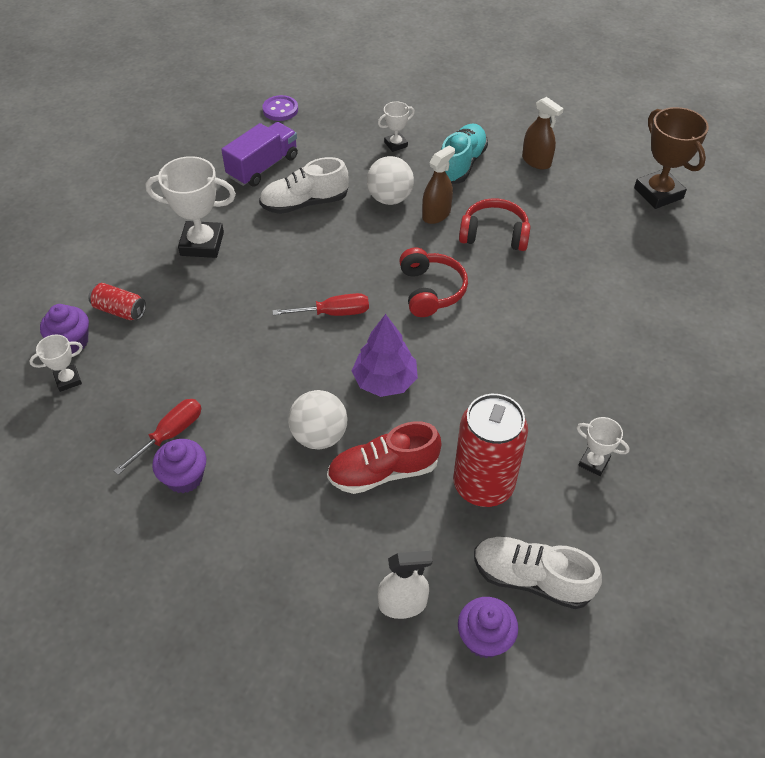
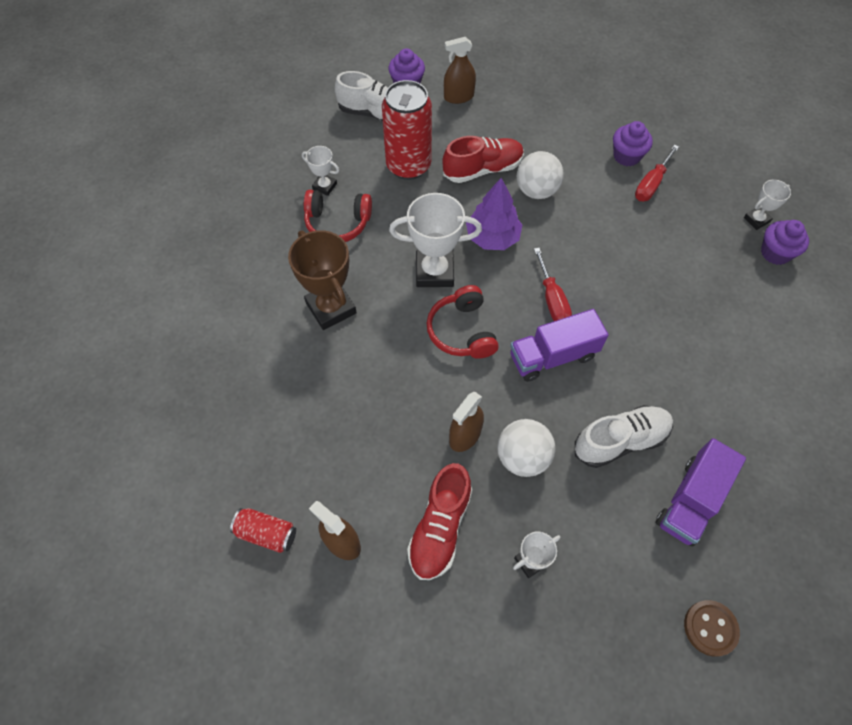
camera: 175 degrees right, 10 degrees up
(120, 310) = (751, 287): red can -> red can (266, 533)
(202, 244) = (711, 372): white trophy -> white trophy (434, 272)
(280, 110) = (710, 628): purple button -> brown button
(333, 313) = (552, 299): red screwdriver -> red screwdriver turned 90 degrees counterclockwise
(345, 265) = (553, 356): none -> purple truck
(402, 604) = (458, 97): white spray bottle -> brown spray bottle
(461, 164) = (440, 528): turquoise shoe -> red shoe
(494, 234) = (398, 410): red headphones -> red headphones (337, 223)
(658, 193) = (196, 494): brown trophy -> brown trophy (331, 308)

